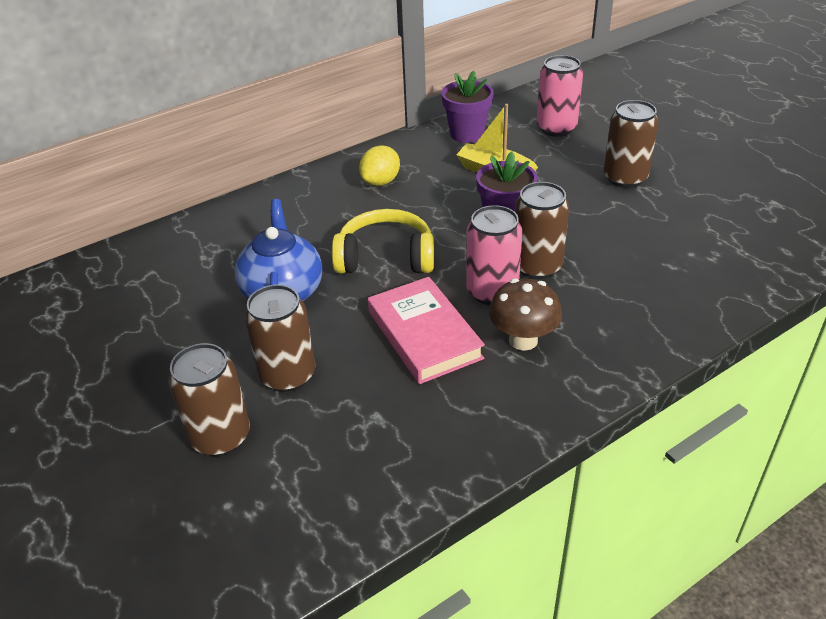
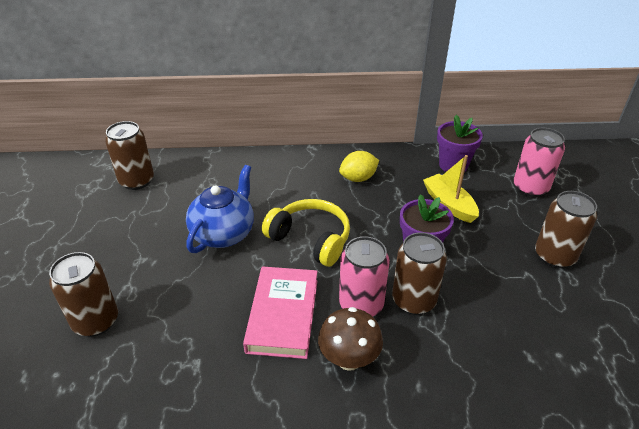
camera: 30 degrees right, 0 degrees up
(287, 375) = (172, 298): brown can -> brown can (137, 181)

